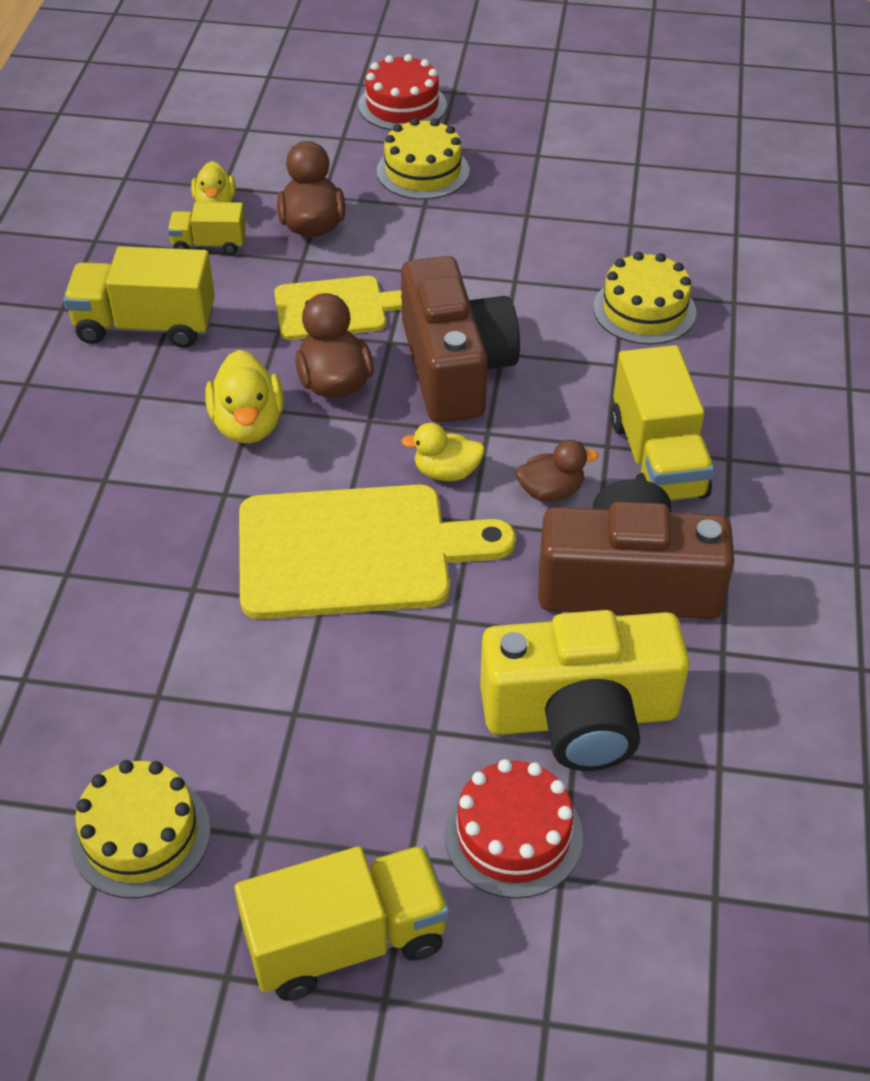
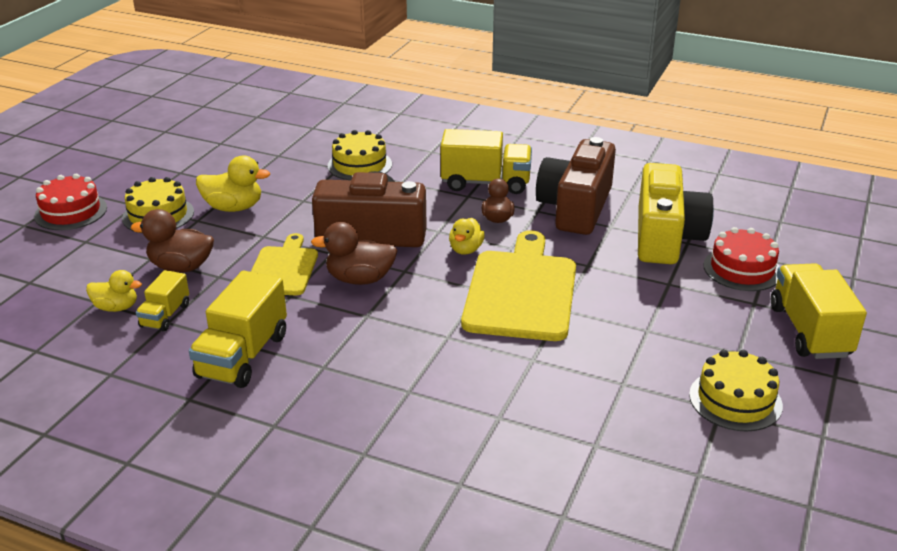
camera: 75 degrees left, 15 degrees down
(248, 425) = (383, 319): yellow duck -> yellow duck (233, 207)

